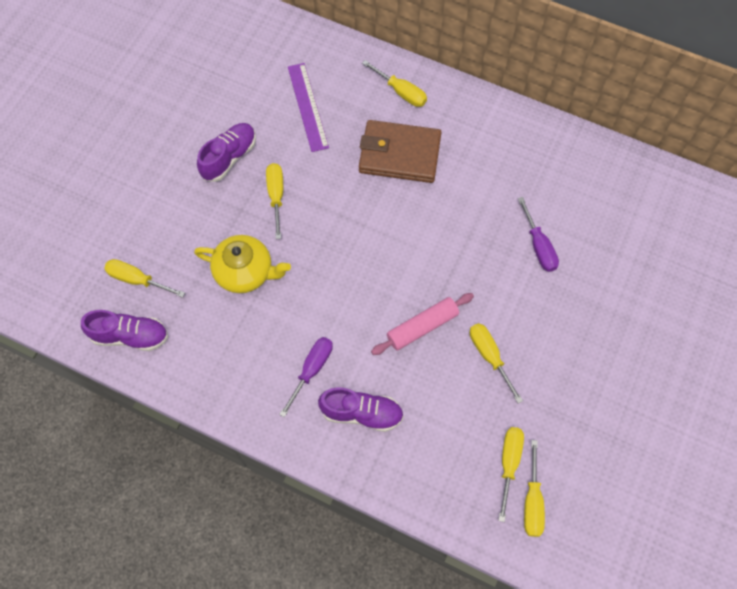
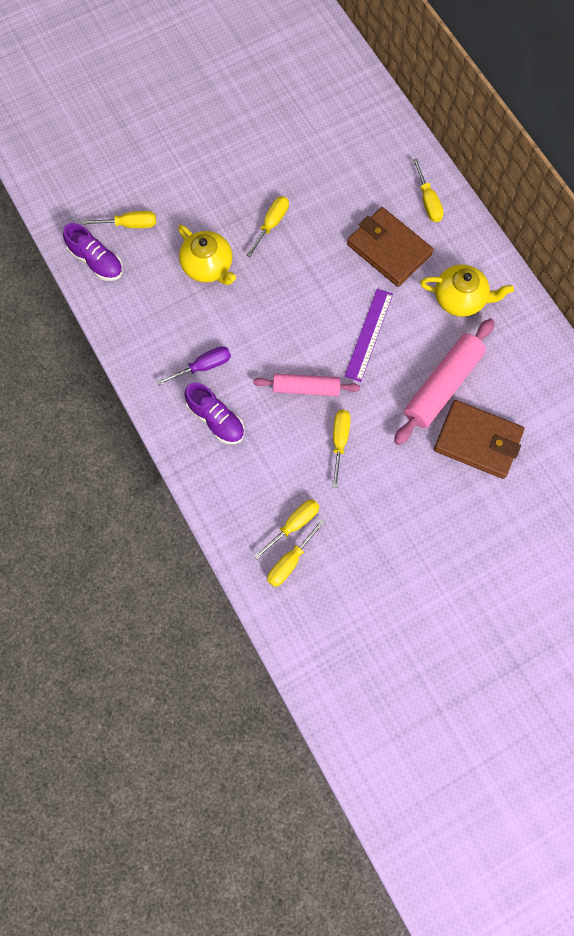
camera: 35 degrees right, 5 degrees up
(138, 280) = (129, 224): yellow screwdriver -> yellow screwdriver turned 120 degrees clockwise
(229, 157) = (258, 174): purple shoe -> none
(307, 106) = (346, 170): purple ruler -> purple ruler (369, 334)
(494, 159) = (460, 299): none -> yellow teapot
(538, 246) = (442, 386): purple screwdriver -> pink rolling pin
(605, 275) = (477, 441): none -> brown wallet

